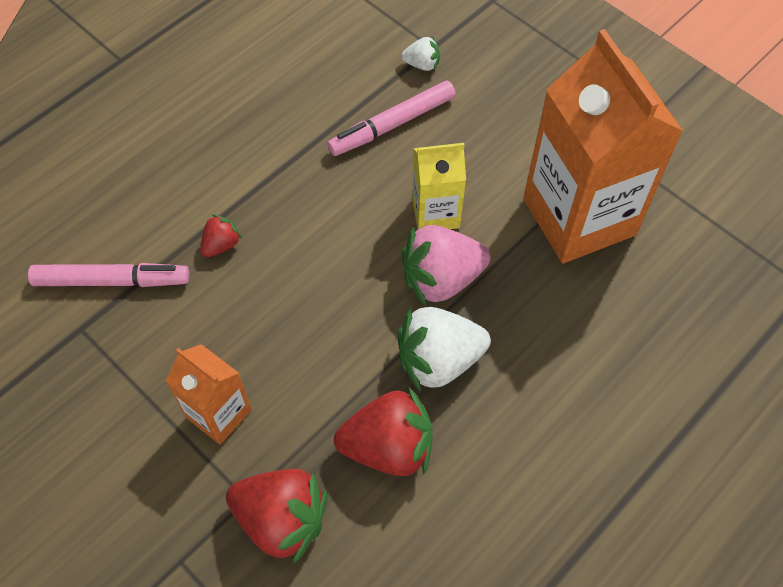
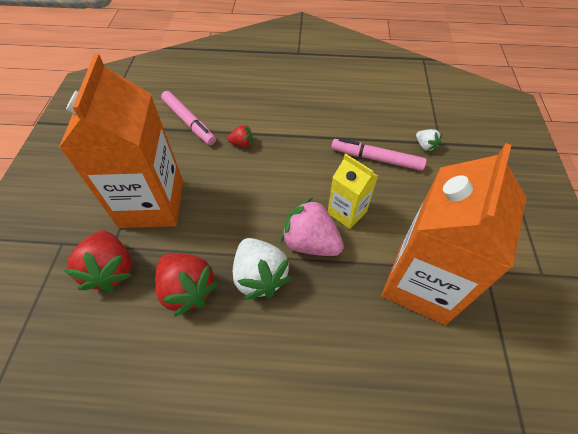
camera: 50 degrees right, 5 degrees down
(218, 413) = (152, 203): orange carton -> orange carton, size x2.00
(438, 360) = (260, 276): white strawberry -> white strawberry turned 150 degrees counterclockwise

